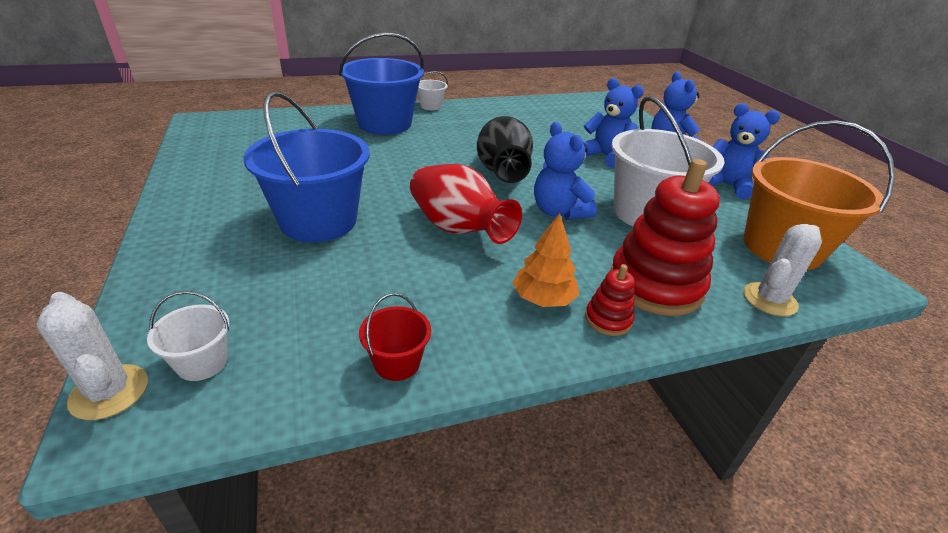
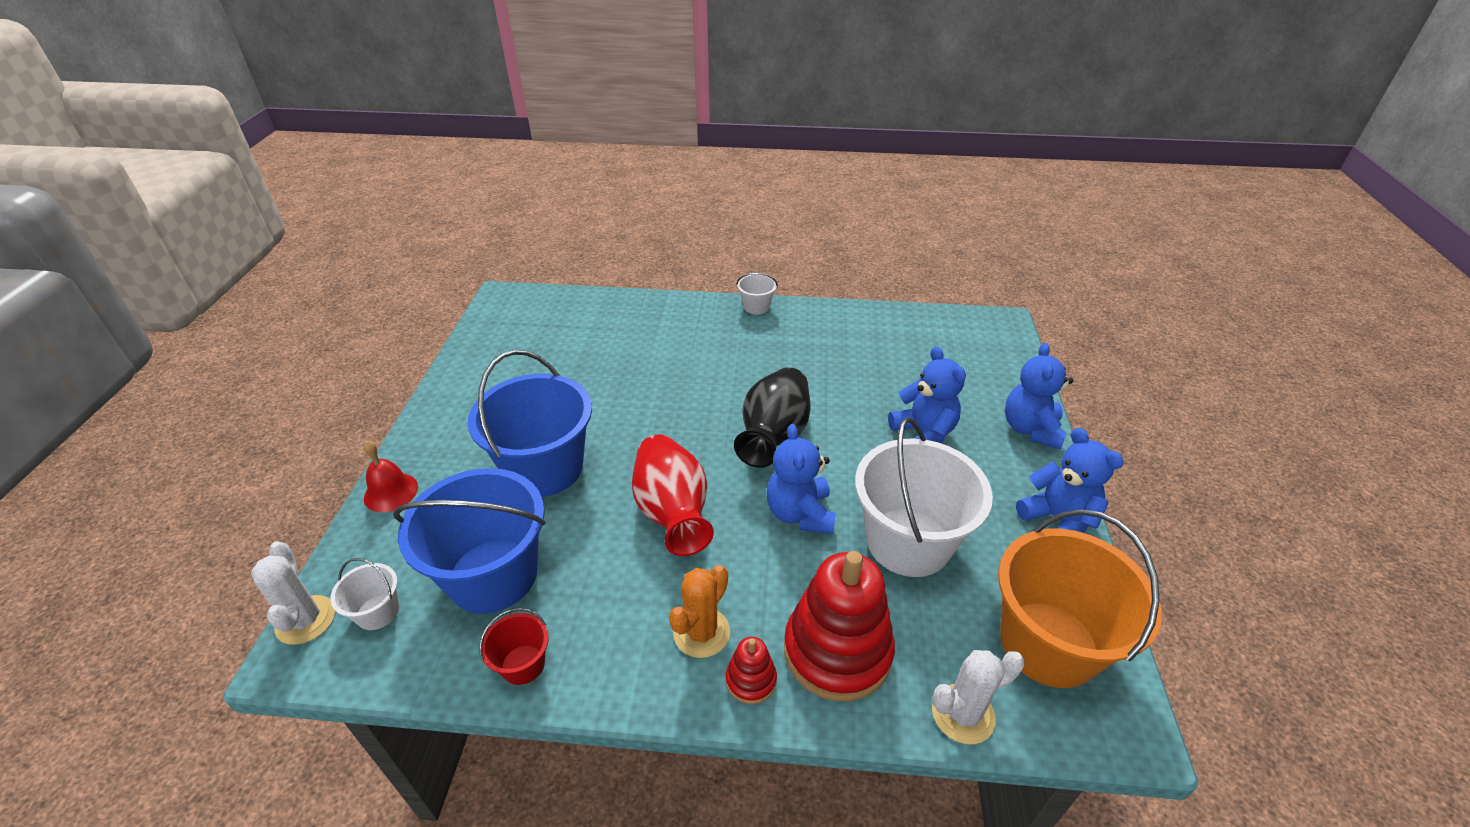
camera: 25 degrees right, 5 degrees up
(160, 265) = (391, 492): none -> red bell
(384, 124) = (686, 330): blue bucket -> blue bucket (493, 575)
(543, 299) = (701, 632): orange tree -> orange cactus

